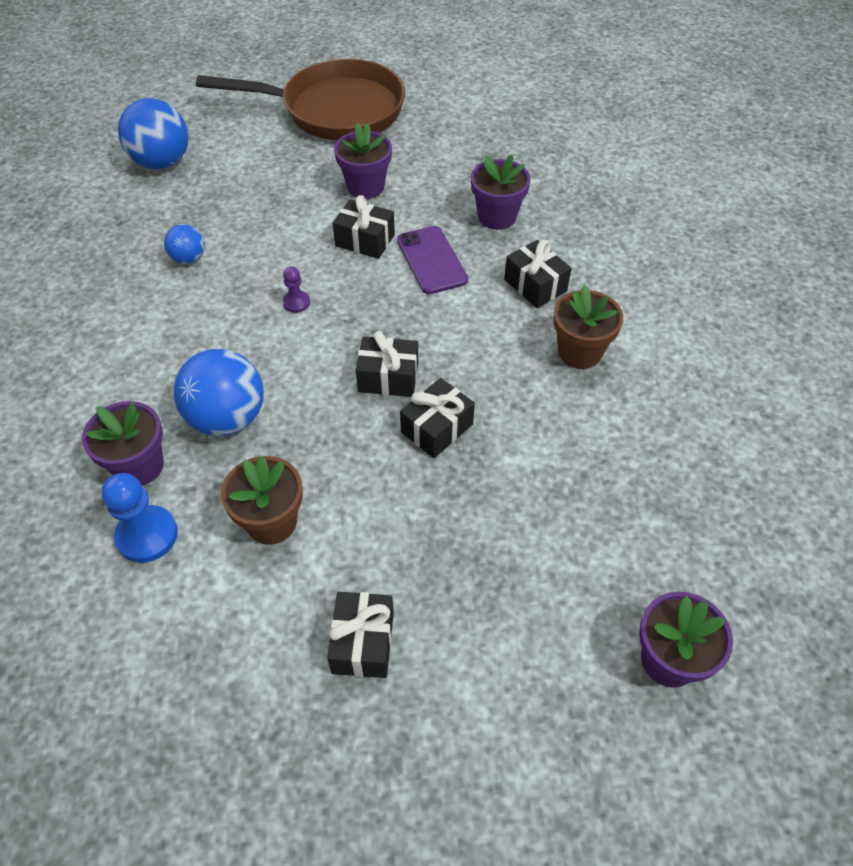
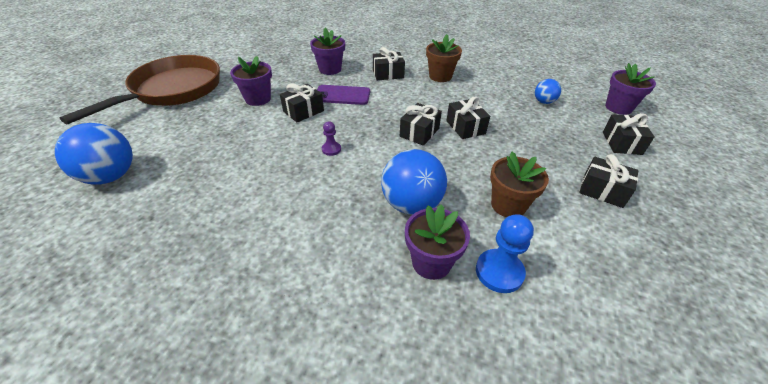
camera: 65 degrees left, 10 degrees down
(189, 258) = (239, 187): blue ball -> blue ball (544, 102)
(527, 669) = (622, 143): none -> black gift

